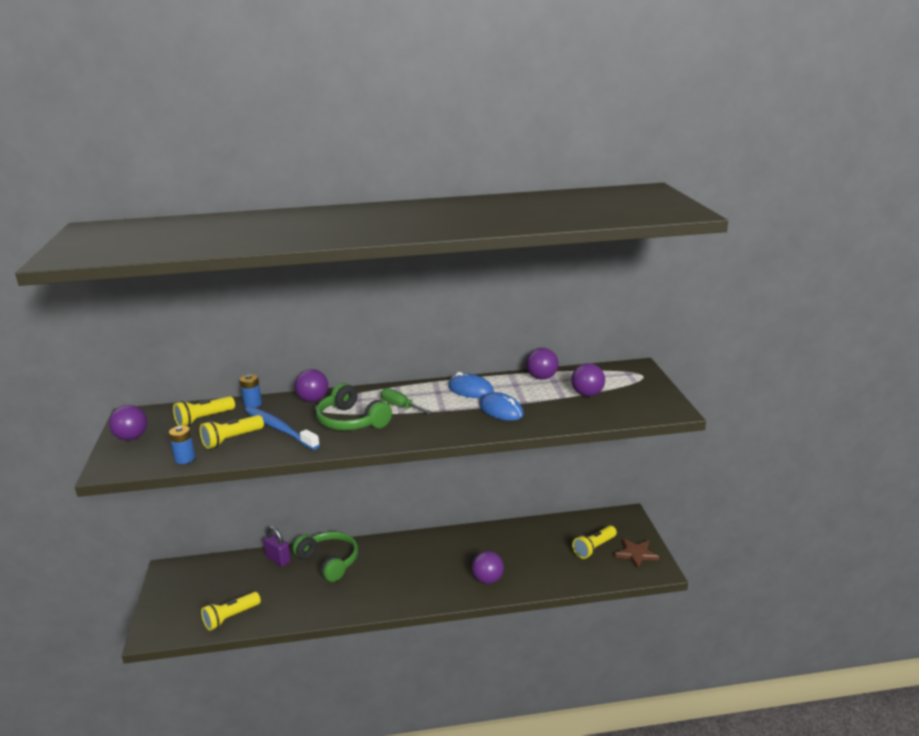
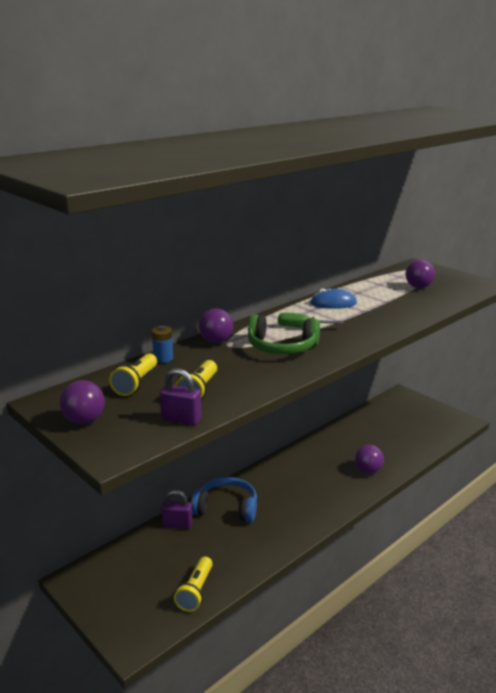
camera: 35 degrees left, 0 degrees up
(185, 459) = (181, 419): blue battery -> purple padlock
(279, 429) = (228, 370): blue toothbrush -> none
(329, 561) = (226, 507): green headphones -> blue headphones
(501, 410) = (381, 310): blue mouse -> none
(542, 378) = (368, 284): purple ball -> none
(594, 548) = (409, 422): yellow flashlight -> none
(636, 554) = (439, 416): brown star -> none

